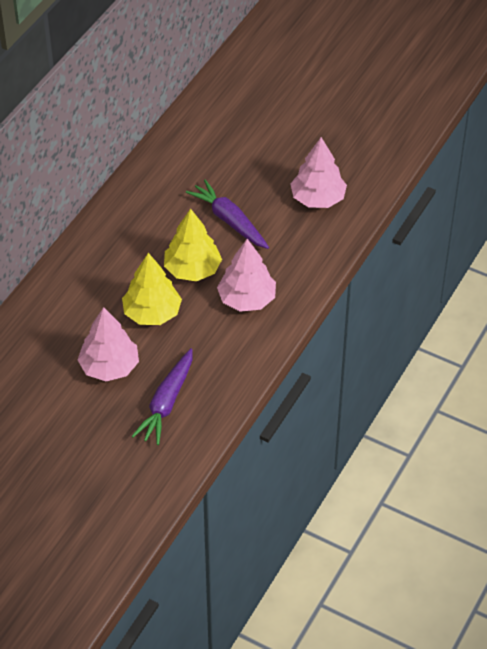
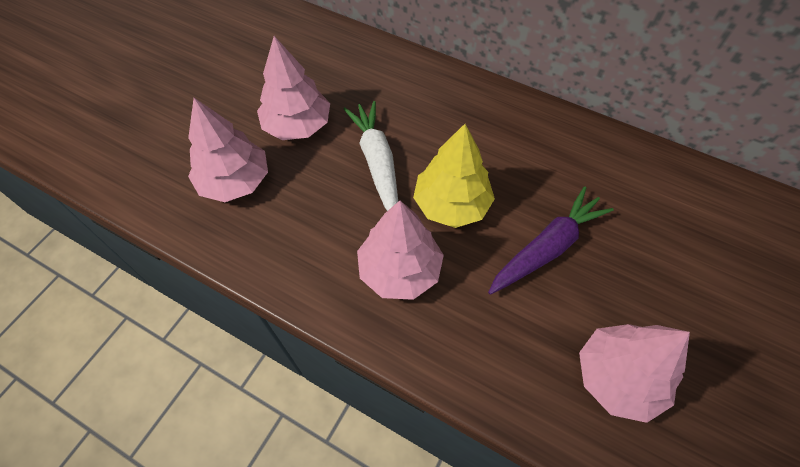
camera: 90 degrees right, 10 degrees up
(152, 313) = (377, 163): yellow tree -> white carrot
(167, 403) = (235, 181): purple carrot -> pink tree

